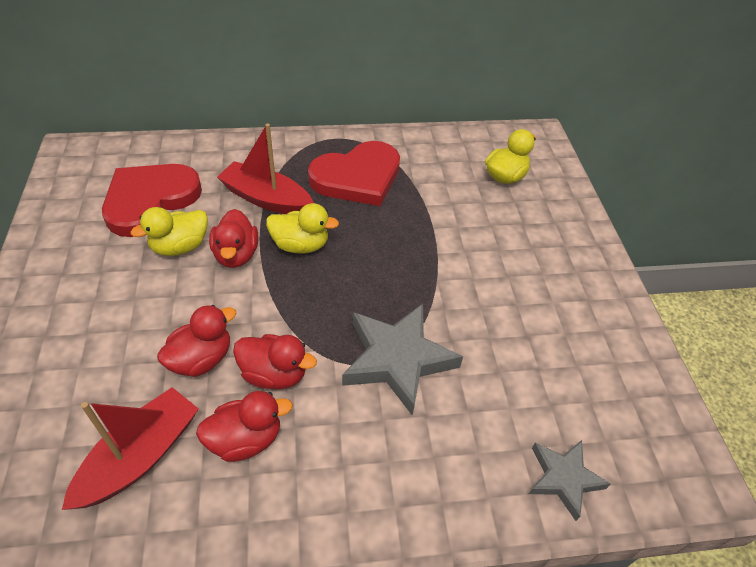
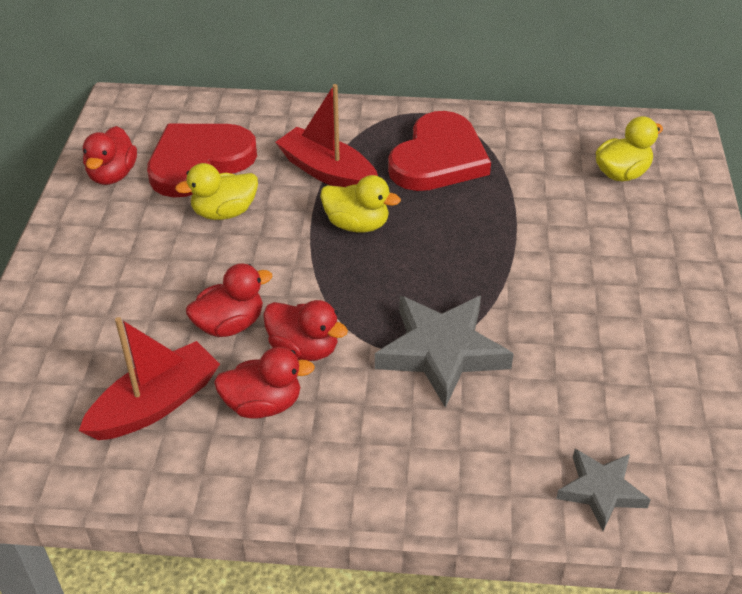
camera: 15 degrees right, 5 degrees down
(236, 255) = (283, 227): red duck -> red duck (112, 175)
(357, 177) = (438, 158): red heart -> red heart turned 45 degrees counterclockwise

